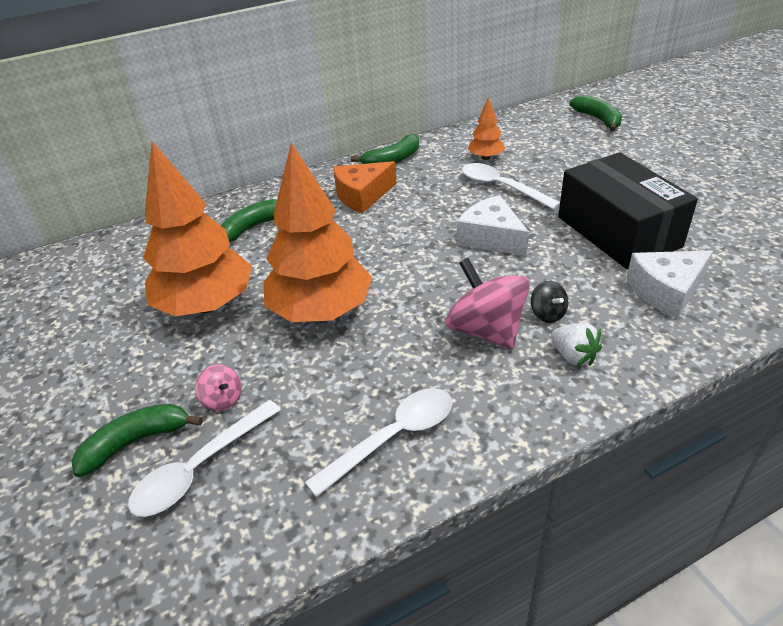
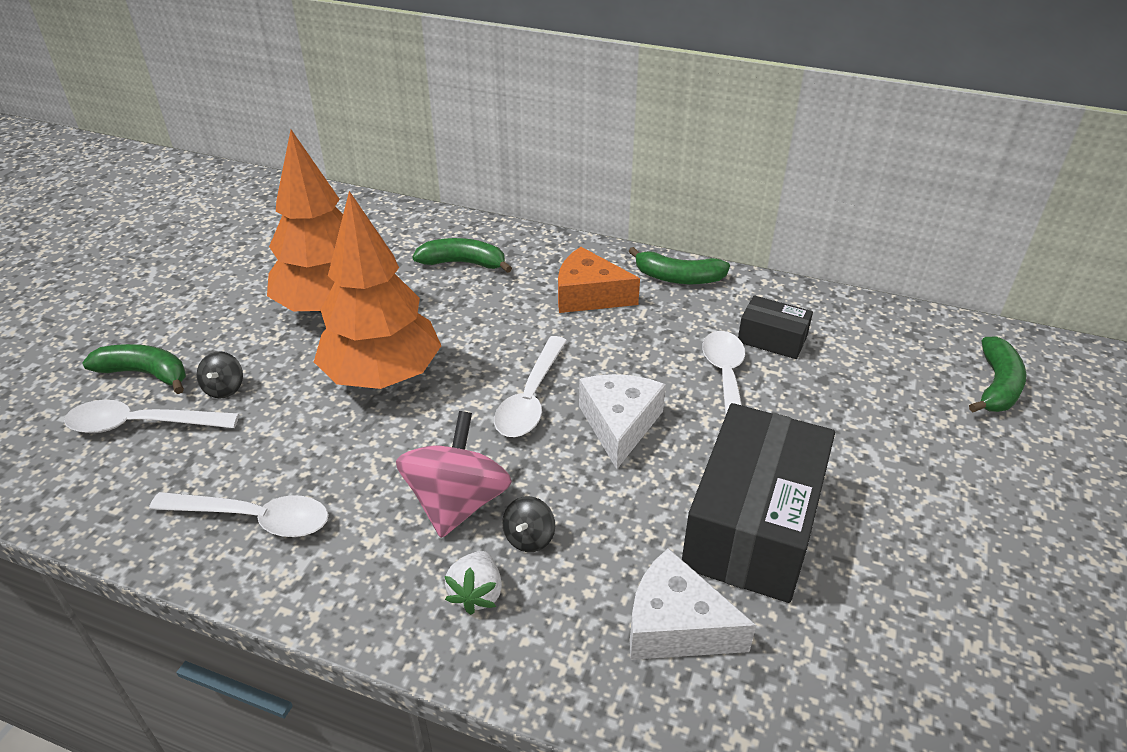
camera: 45 degrees right, 0 degrees up
(222, 399) = (224, 388): pink spinning top -> black spinning top
(426, 259) = (530, 398): none -> white spoon
(485, 157) = (772, 339): orange tree -> black box

